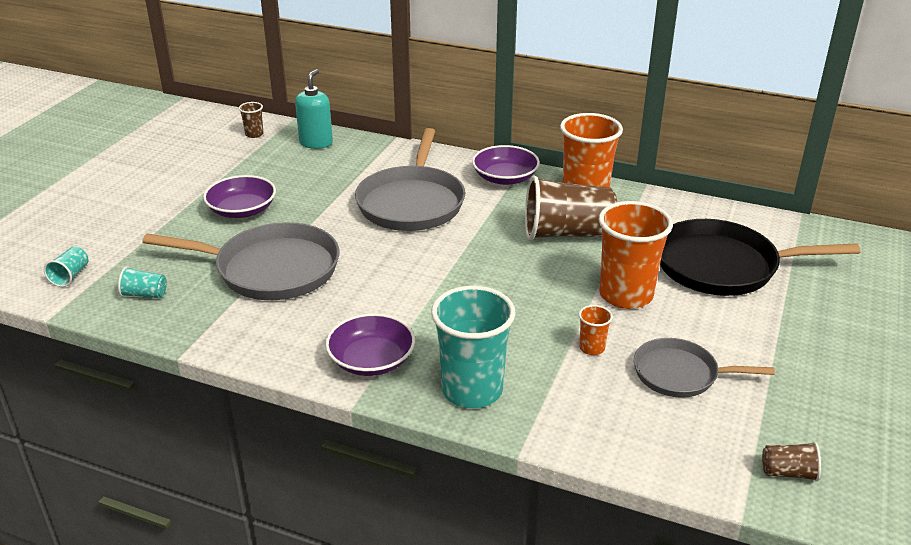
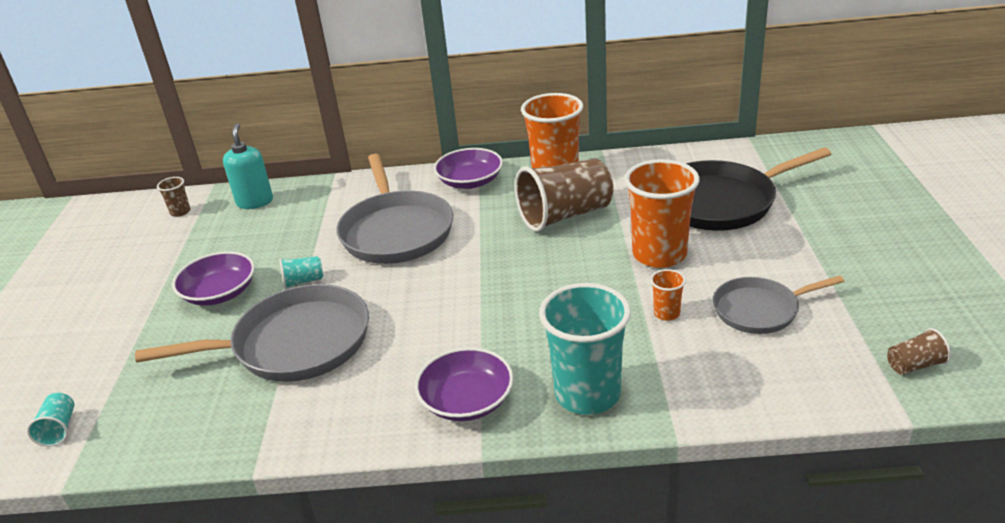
camera: 20 degrees left, 0 degrees up
(144, 294) = (166, 419): turquoise cup -> turquoise cup (303, 281)

